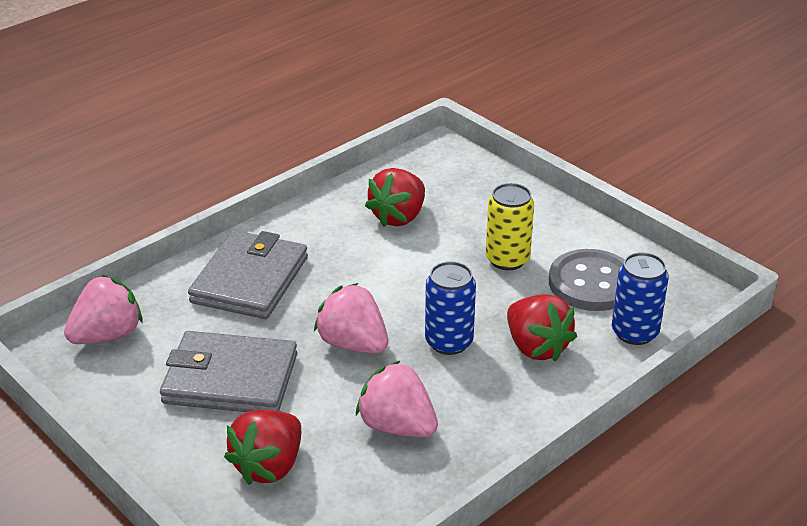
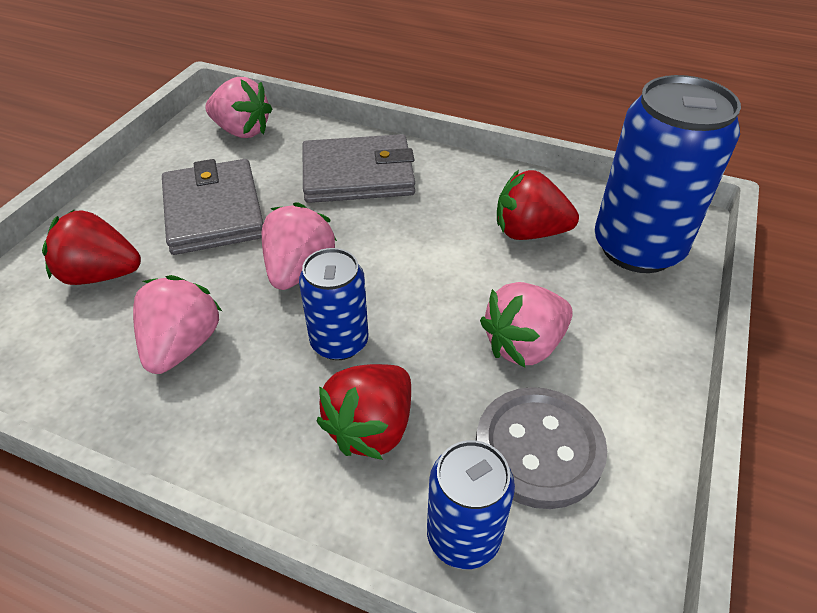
camera: 65 degrees right, 10 degrees up
(451, 177) = (637, 248): none -> blue can
(507, 259) = (524, 345): yellow can -> pink strawberry

